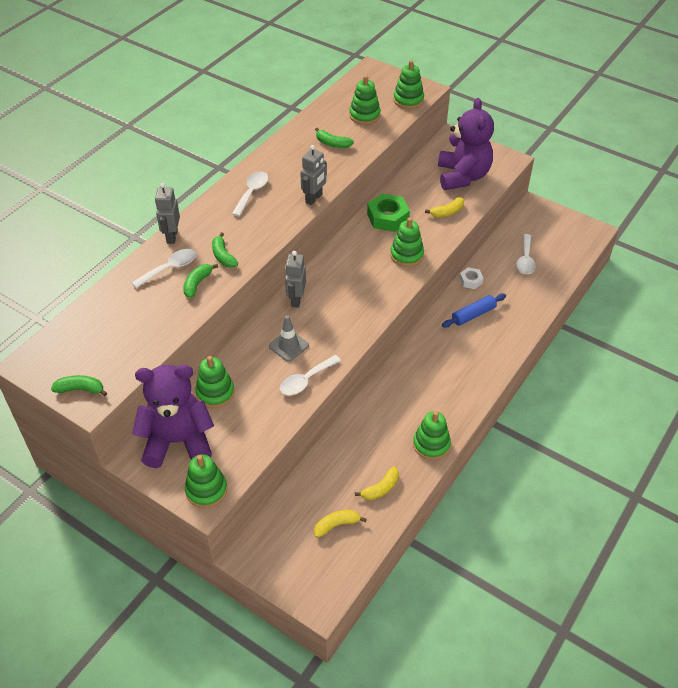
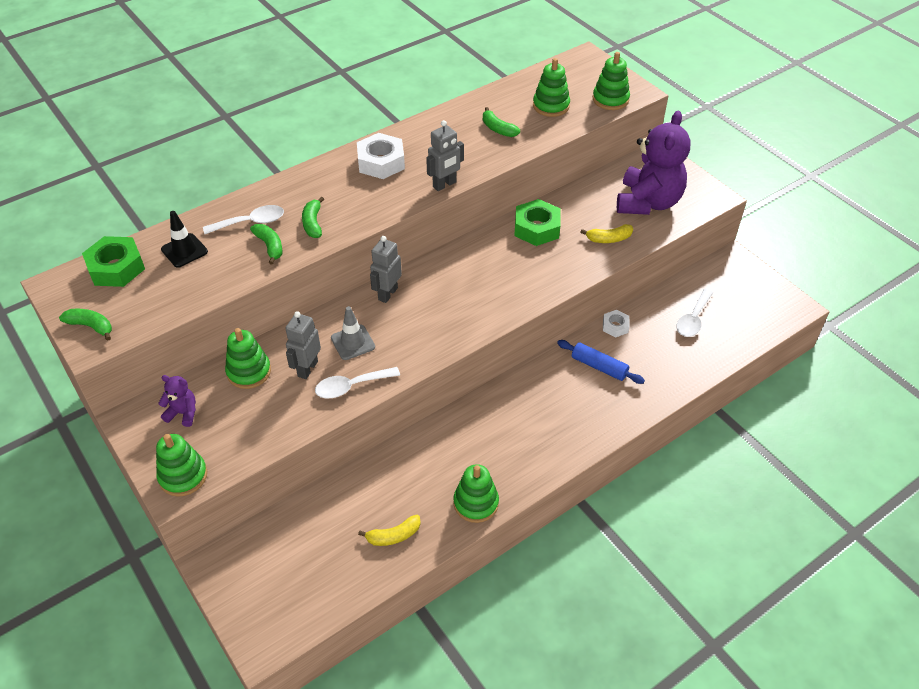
camera: 20 degrees right, 0 degrees up
(73, 335) = (116, 268): none -> green nut
(125, 306) = (184, 250): none -> black traffic cone
(172, 236) = (271, 189): grey robot -> grey robot (307, 369)
(178, 441) = (183, 413): purple teddy bear -> purple teddy bear, size x0.43
(197, 284) = (270, 246): green banana -> green banana turned 105 degrees clockwise
(252, 192) = (381, 162): white spoon -> white nut
(336, 525) = (324, 561): yellow banana -> none
(406, 255) = (536, 276): green stacking toy -> none
(473, 315) = (599, 366): blue rolling pin -> blue rolling pin turned 45 degrees clockwise

